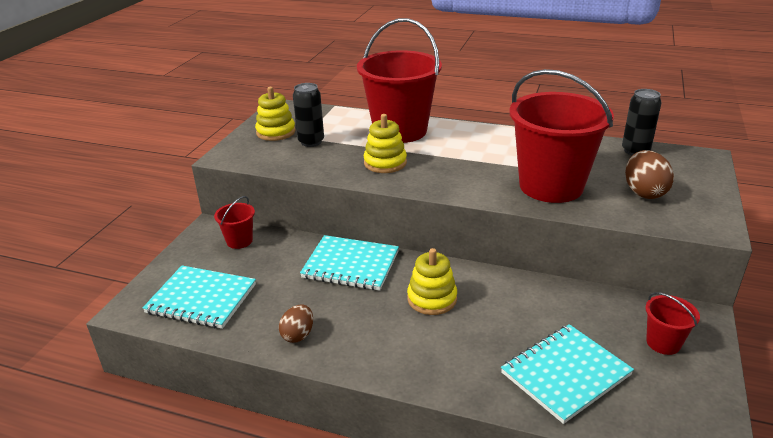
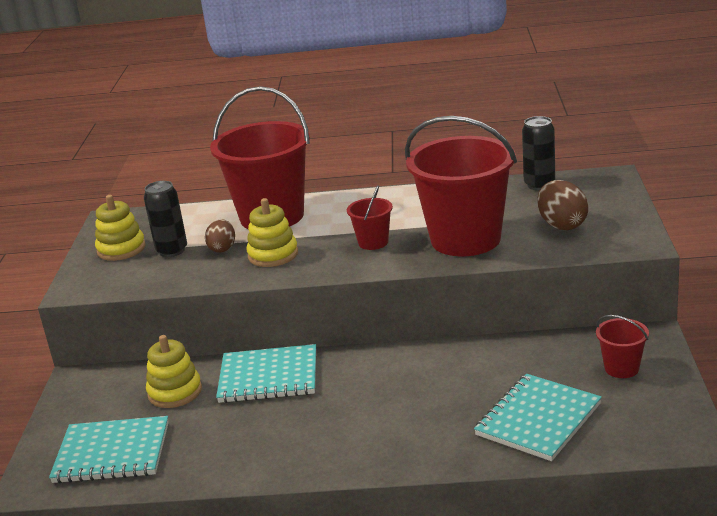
camera: 15 degrees left, 5 degrees down
(239, 241) = (122, 384): red bucket -> red bucket (373, 242)
(298, 335) = (245, 458): brown egg -> brown egg (222, 248)
(432, 299) = (375, 387): yellow stacking toy -> yellow stacking toy (175, 392)

